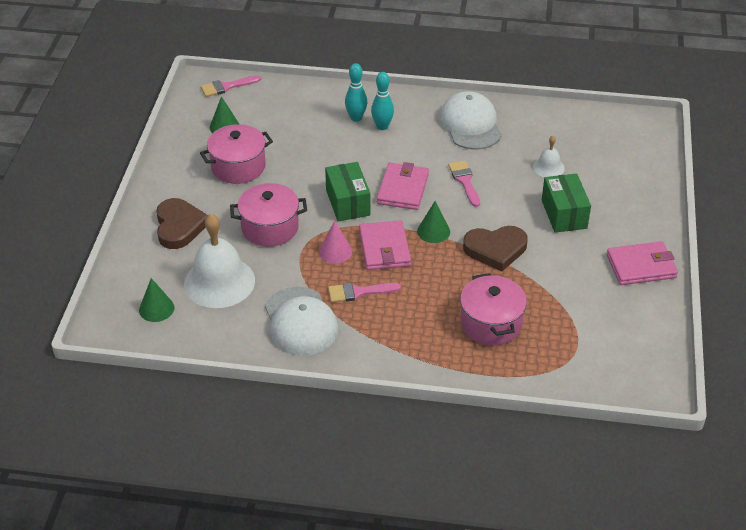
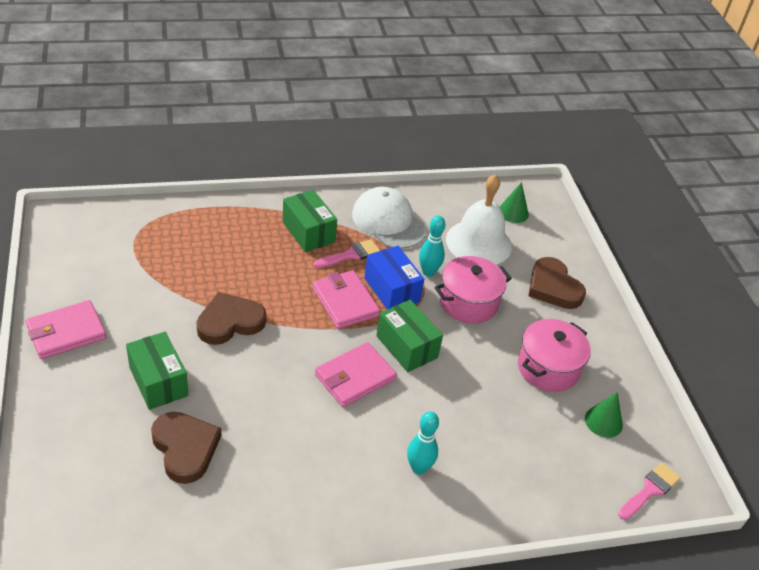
camera: 155 degrees right, 0 degrees up
(335, 251) = (391, 290): pink cone -> blue box
(356, 118) = (458, 475): turquoise bowling pin -> turquoise bowling pin (428, 272)
(392, 324) = (308, 232): none -> green box
(403, 189) = (354, 377): pink wallet -> pink wallet turned 60 degrees clockwise
(433, 231) = (302, 330): green cone -> none
(464, 181) = (287, 404): pink brush -> none
(470, 125) = (305, 500): white cap -> none
(491, 323) = (218, 248): pink pot -> none
(548, 167) = (185, 448): white bell -> brown heart

